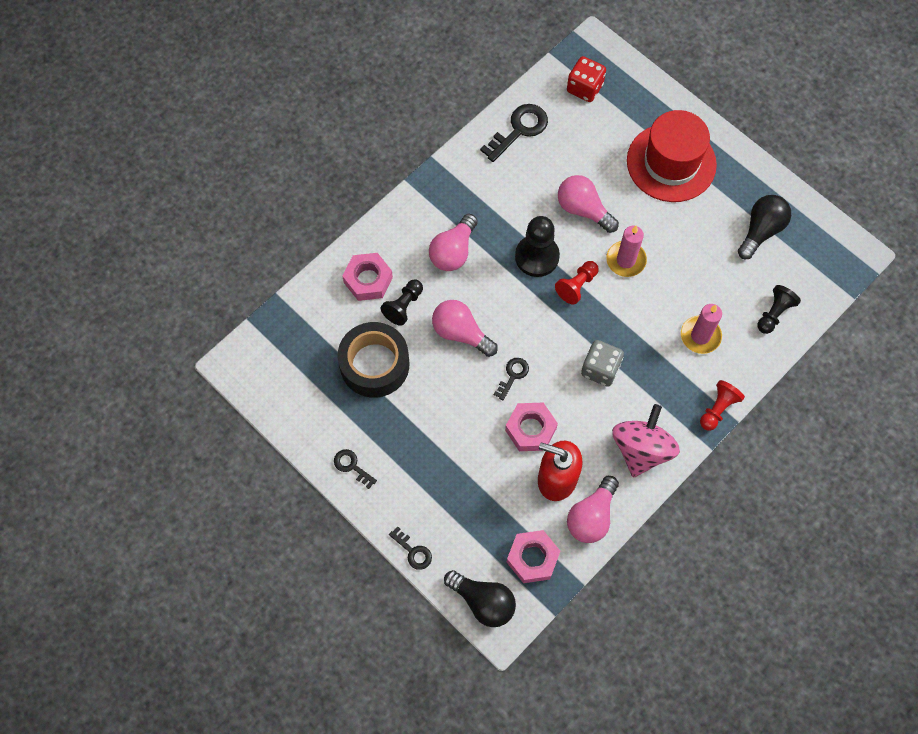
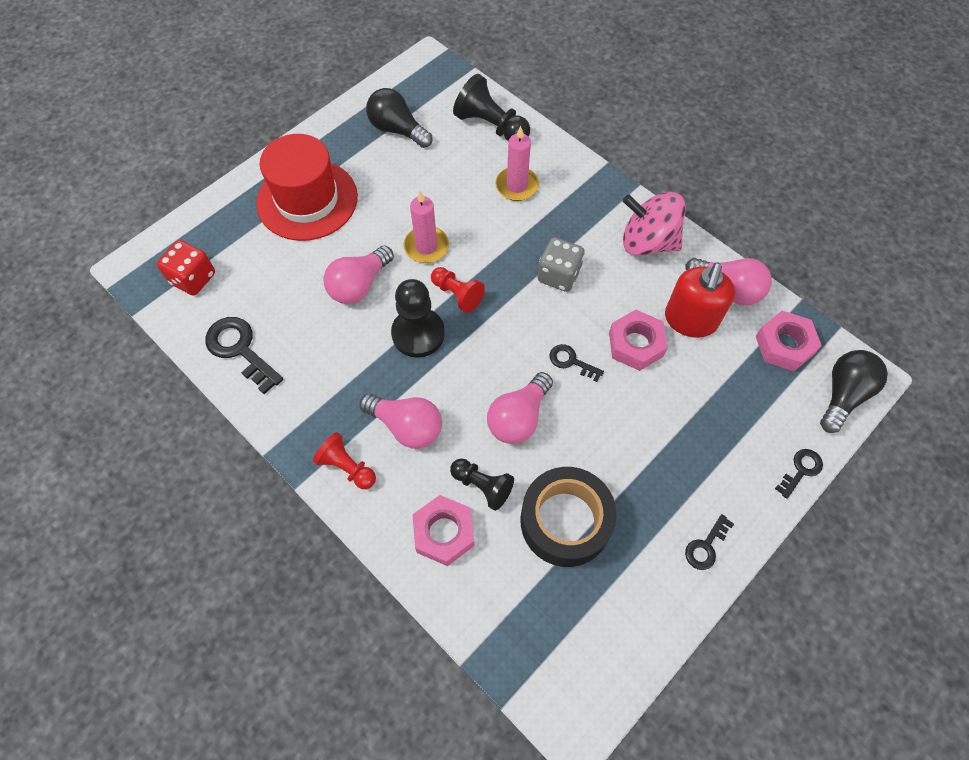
camera: 90 degrees left, 5 degrees down
(718, 409) = (597, 176): red pawn -> red pawn (347, 467)
(774, 313) = (491, 126): black pawn -> black pawn, size x1.55

